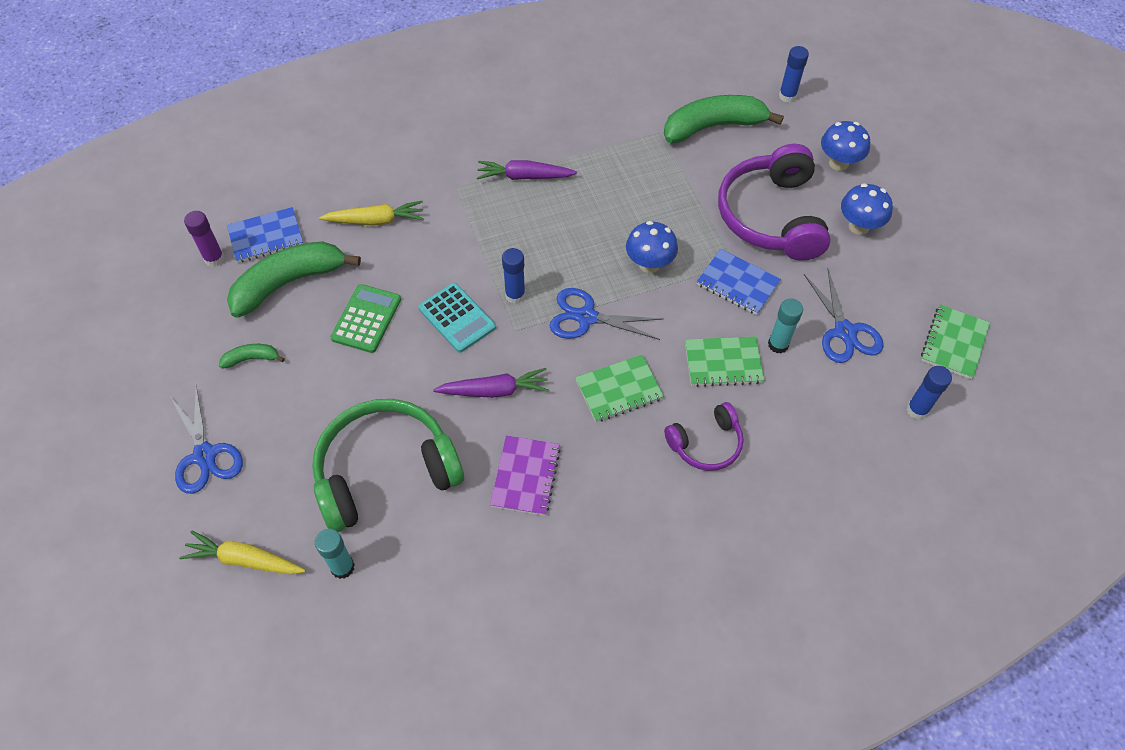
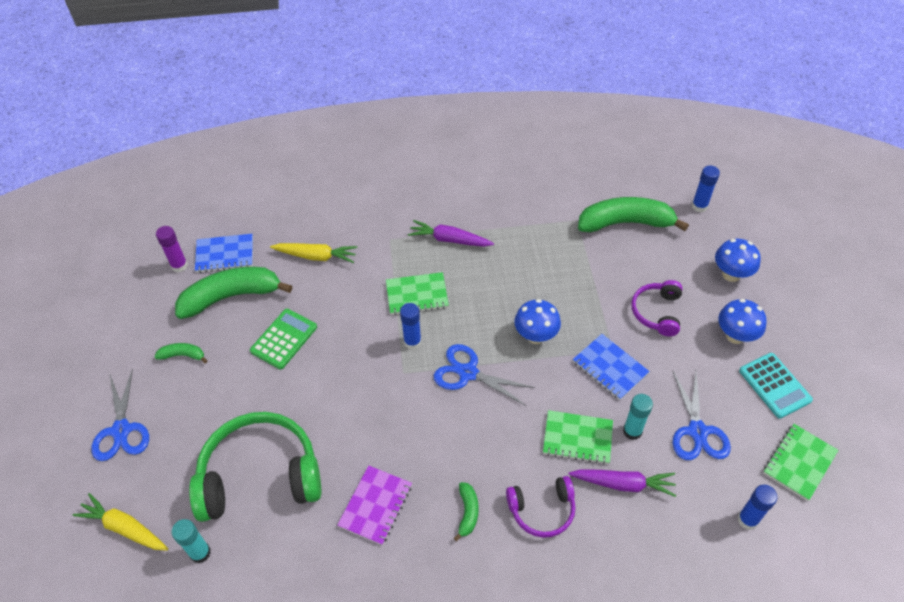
camera: 15 degrees right, 5 degrees down
(457, 318) = (358, 352): turquoise calculator -> turquoise calculator (774, 385)
(494, 390) = (371, 423): purple carrot -> purple carrot (623, 484)
(619, 390) = (478, 444): green notebook -> green notebook (417, 295)
(628, 462) = (468, 512): none -> green banana
(772, 216) = (657, 312): purple headphones -> purple headphones, size x0.53

